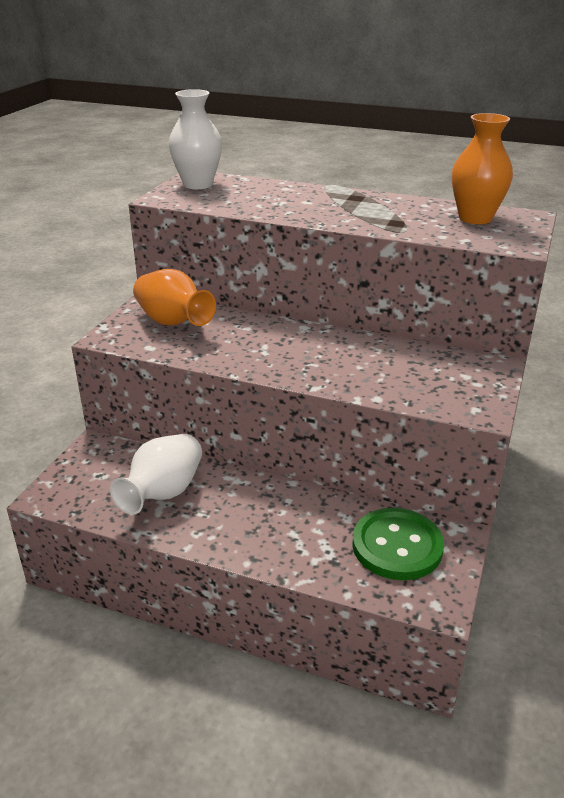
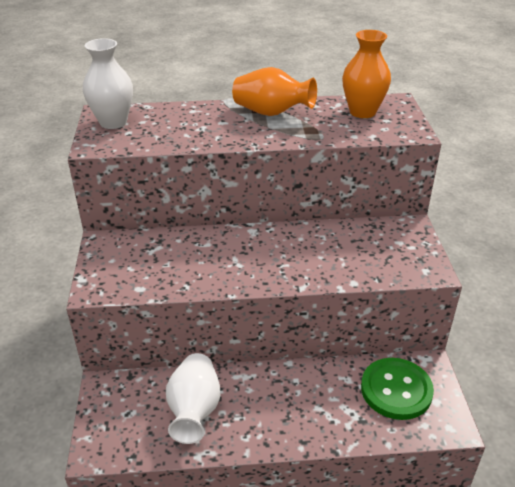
camera: 25 degrees left, 5 degrees up
(173, 322) = (141, 256): orange vase -> orange vase (271, 113)

